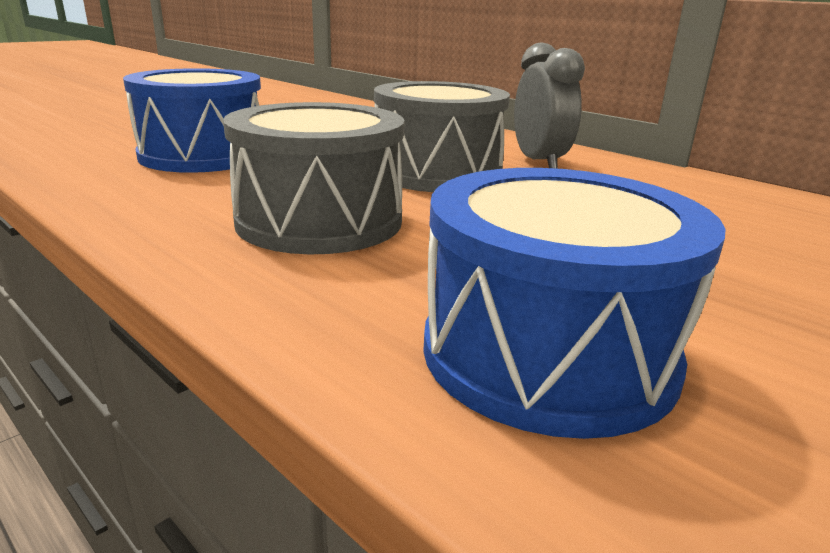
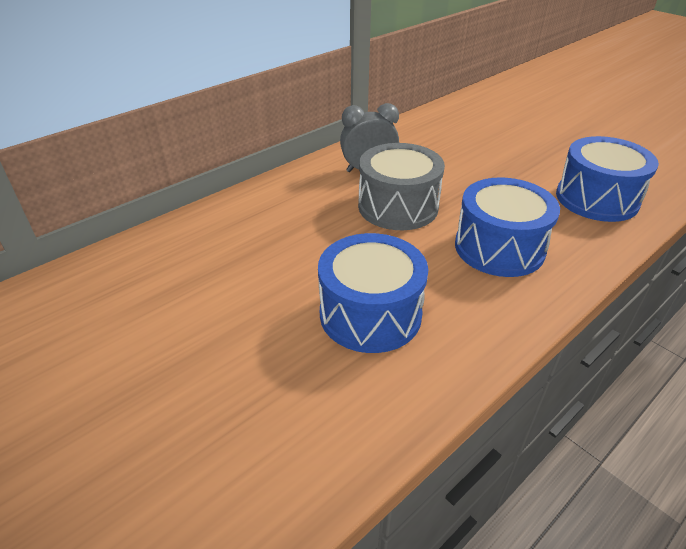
camera: 85 degrees left, 15 degrees up
(319, 221) = (499, 248): grey drum -> blue drum

